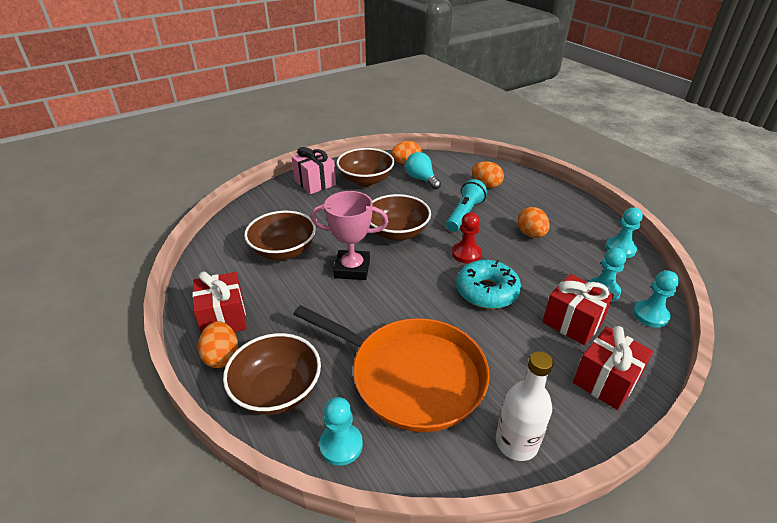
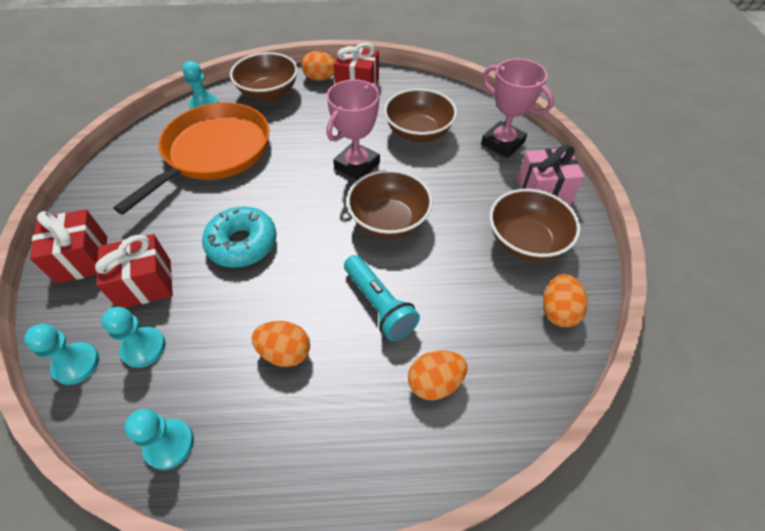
camera: 120 degrees right, 15 degrees up
(271, 208) = (502, 143): none -> pink trophy
(411, 376) = (214, 152): orange pan -> orange pan turned 150 degrees clockwise
(421, 179) = (497, 305): turquoise light bulb -> none
(466, 254) = (306, 260): red pawn -> none
(516, 442) = (115, 176): white bottle -> none

